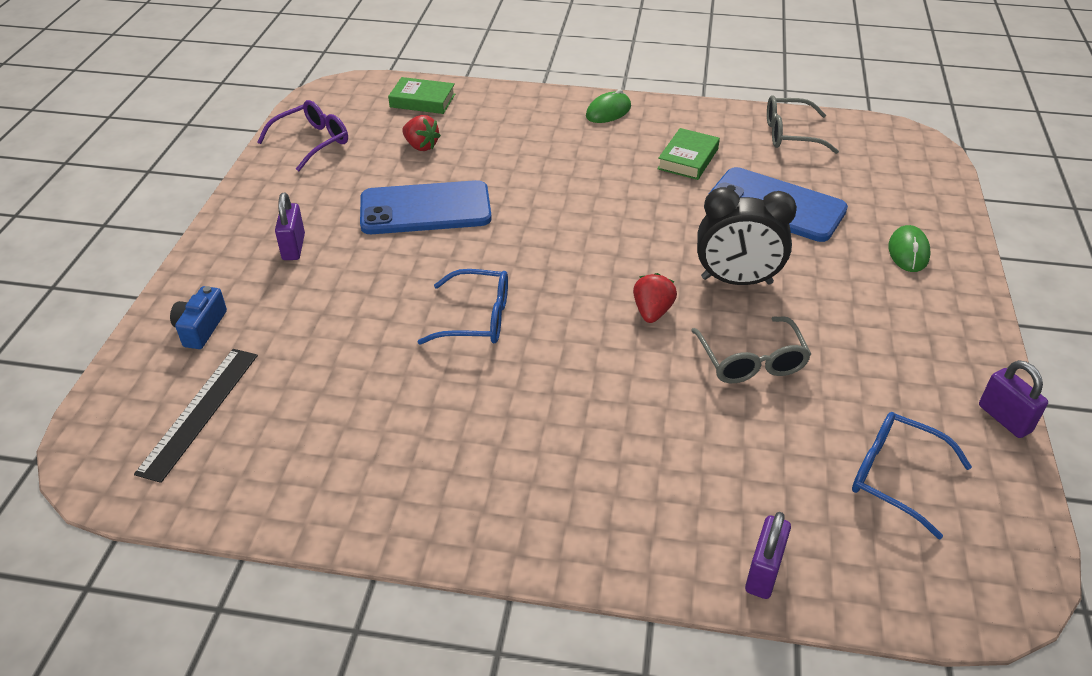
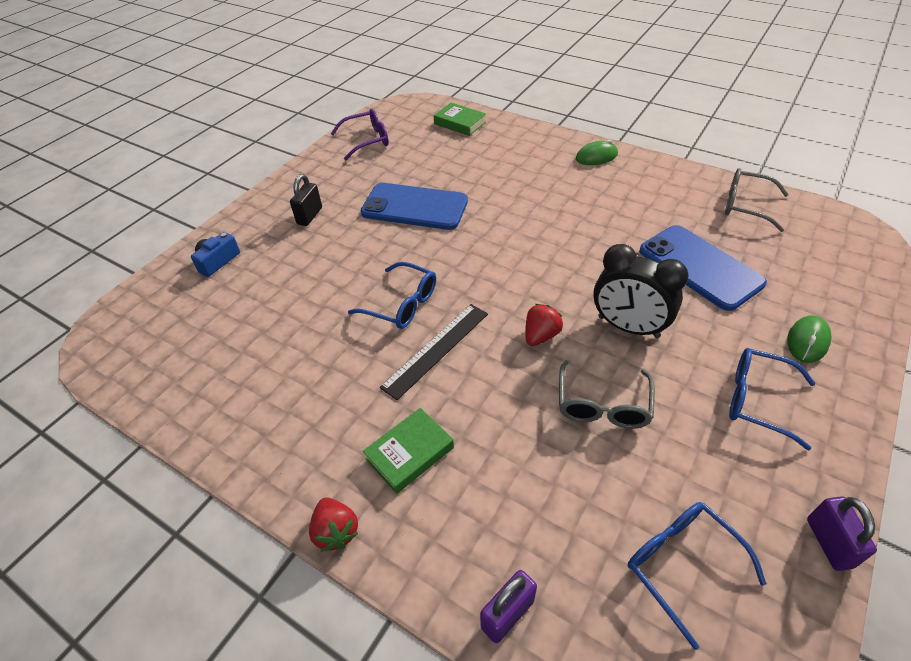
camera: 25 degrees right, 5 degrees up
(199, 412) = (179, 323): black ruler -> black ruler (436, 349)
(293, 247) = (309, 216): purple padlock -> black padlock
(421, 146) = (439, 158): red strawberry -> red strawberry (336, 531)
(688, 159) = (642, 209): green book -> green book (409, 453)
(890, 317) = (757, 400): none -> blue glasses

